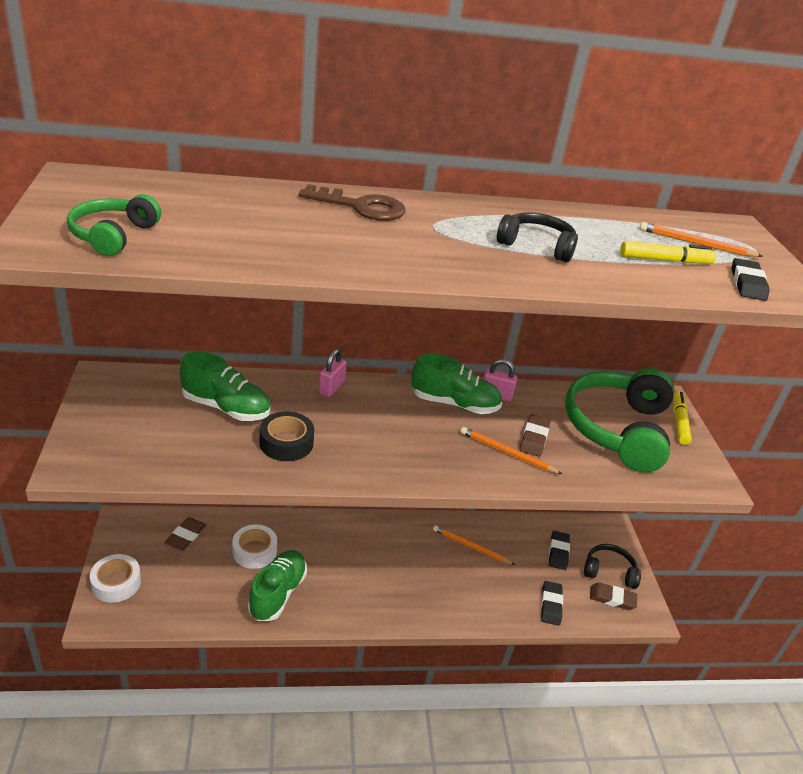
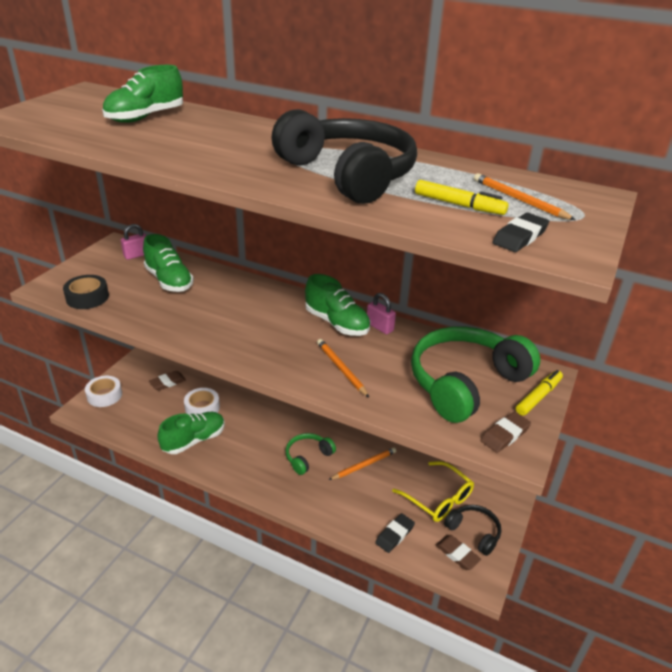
camera: 35 degrees right, 0 degrees up
(113, 235) = (53, 121): green headphones -> green headphones (308, 457)
(223, 208) = (145, 117): none -> green shoe
(286, 443) = (183, 312): black tape -> black tape (87, 297)
(331, 387) = (254, 287): pink padlock -> pink padlock (137, 255)
(361, 207) = (245, 130): brown key -> none
(471, 547) = (364, 465): orange pencil -> orange pencil turned 90 degrees clockwise
(534, 438) = (377, 366): brown eraser -> brown eraser (505, 435)
(537, 246) = (348, 174): black headphones -> black headphones, size x1.99
(558, 552) = (438, 498): black eraser -> yellow glasses

